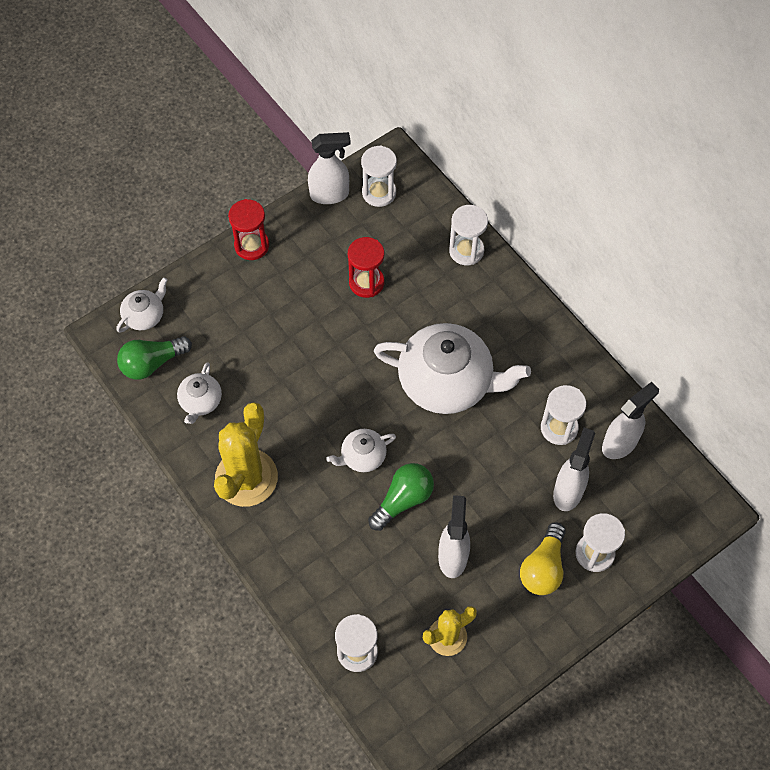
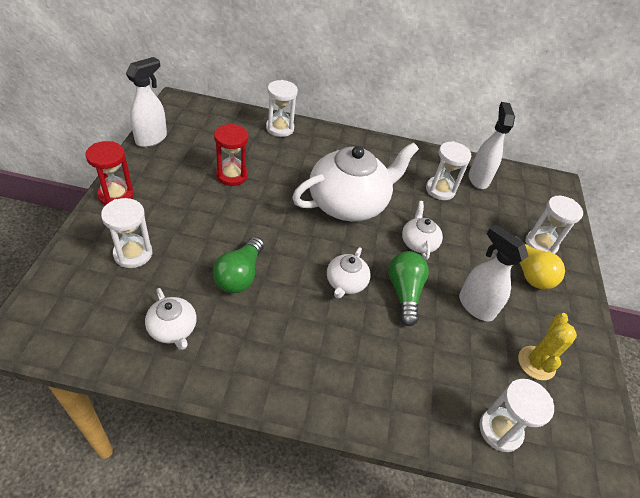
camera: 50 degrees left, 15 degrees down
(145, 315) = (54, 294): white teapot -> white teapot (418, 242)
(152, 363) = (95, 327): green light bulb -> green light bulb (240, 275)
(246, 478) = (273, 362): yellow cactus -> none
(379, 193) = (187, 123): white hourglass -> white hourglass (133, 254)
(568, 491) = (486, 220): white spray bottle -> none

